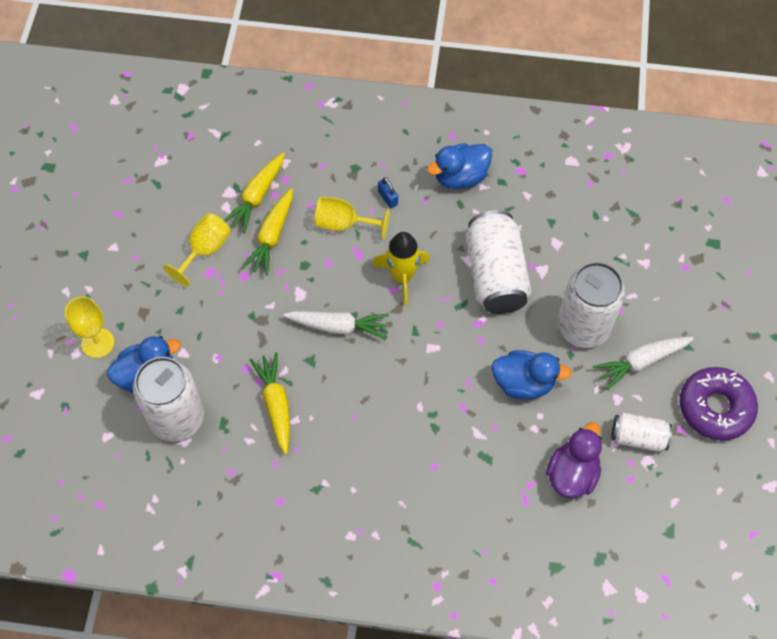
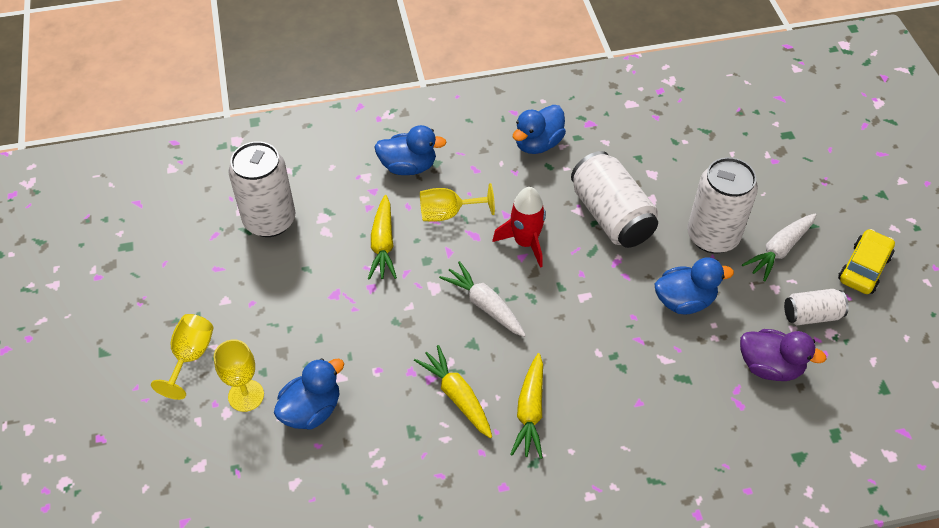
camera: 20 degrees left, 10 degrees down
(177, 418) = (361, 441): white can -> white can (270, 220)
(205, 250) = (321, 276): yellow goblet -> yellow goblet (190, 357)
(257, 196) = (352, 213): yellow carrot -> yellow carrot (530, 411)
(328, 164) = (408, 166): none -> blue duck
(338, 327) = (485, 305): white carrot -> white carrot turned 120 degrees counterclockwise
(387, 198) = (479, 179): blue padlock -> none
(402, 276) = (525, 242): yellow rocket -> red rocket
(572, 474) = (770, 366): purple duck -> purple duck turned 105 degrees clockwise
(715, 407) = (864, 268): purple donut -> yellow car

